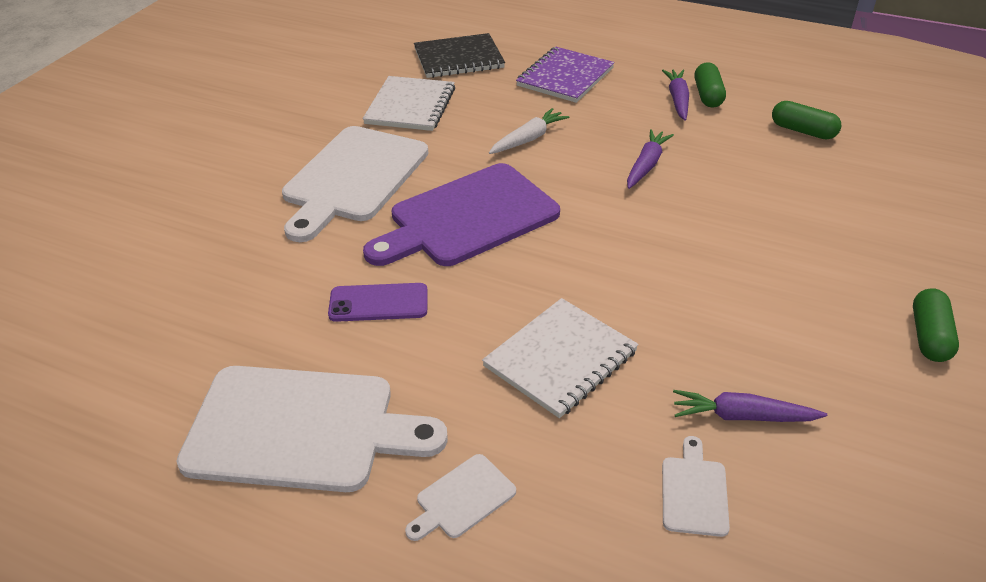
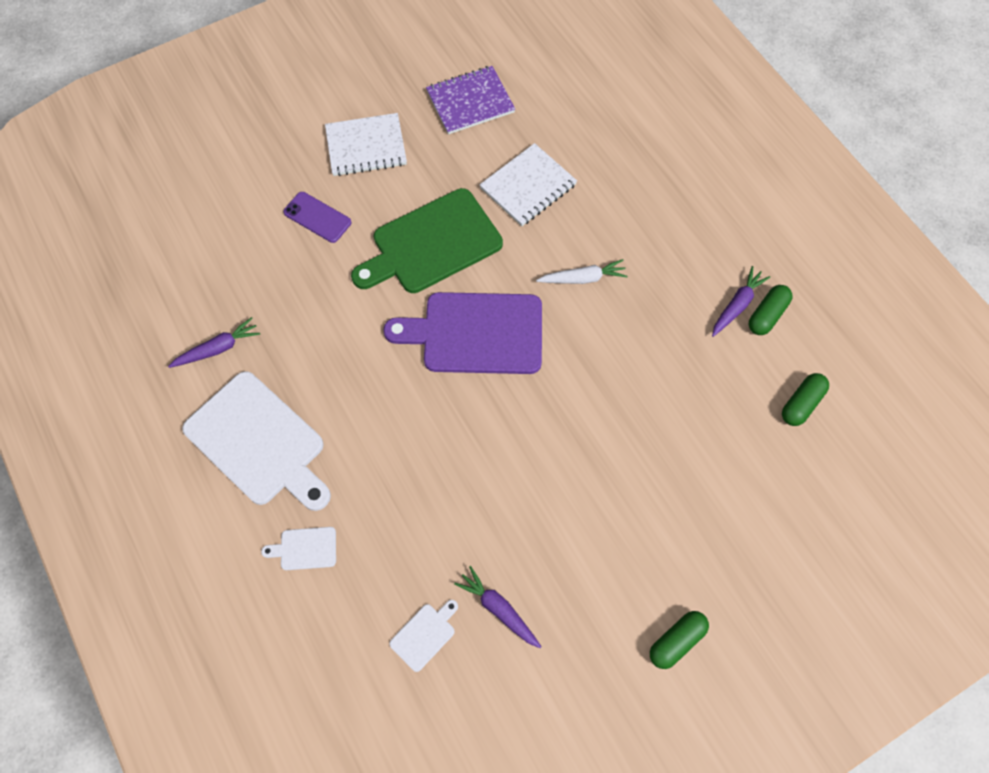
camera: 35 degrees right, 25 degrees up
(353, 178) = (432, 244): white cutting board -> green cutting board
(378, 303) = (365, 374): purple phone -> purple phone (317, 217)
(458, 58) = (609, 148): black notebook -> none
(560, 359) = (433, 493): white notebook -> white notebook (366, 147)
(565, 77) = (673, 222): purple notebook -> purple notebook (470, 102)
(646, 165) = (643, 361): purple carrot -> purple carrot (218, 348)
(803, 131) = (801, 403): green capsule -> green capsule turned 60 degrees clockwise

